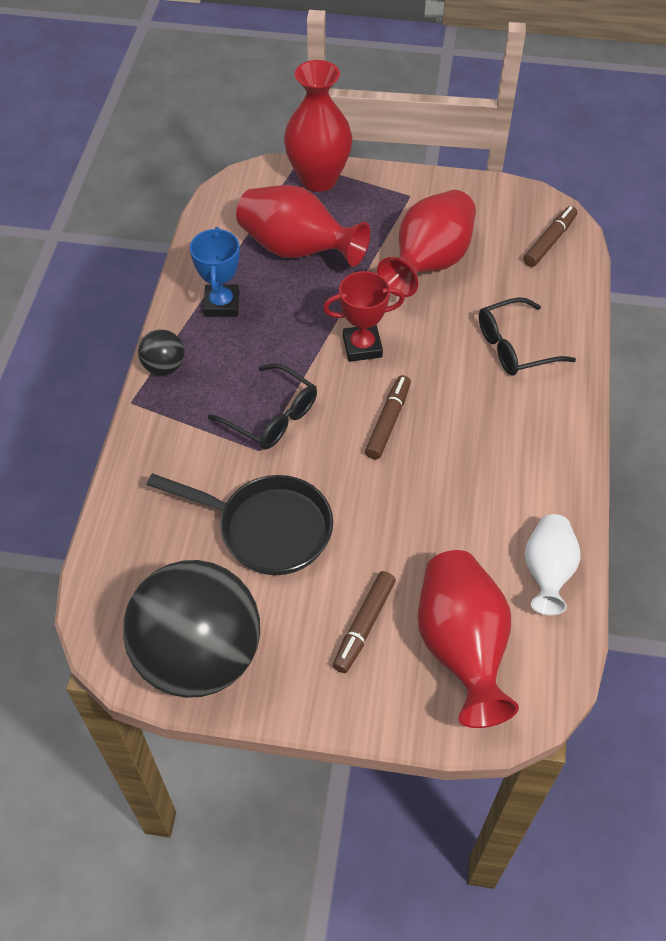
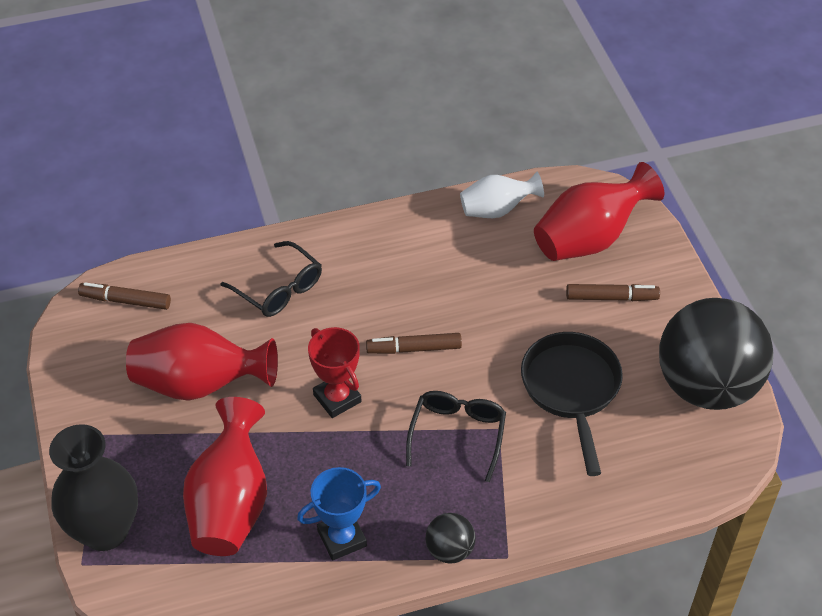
camera: 115 degrees left, 5 degrees down
(318, 179) = (105, 531): red vase -> black vase

